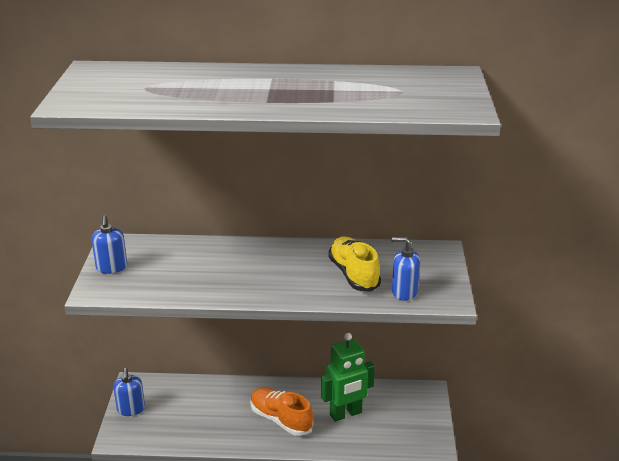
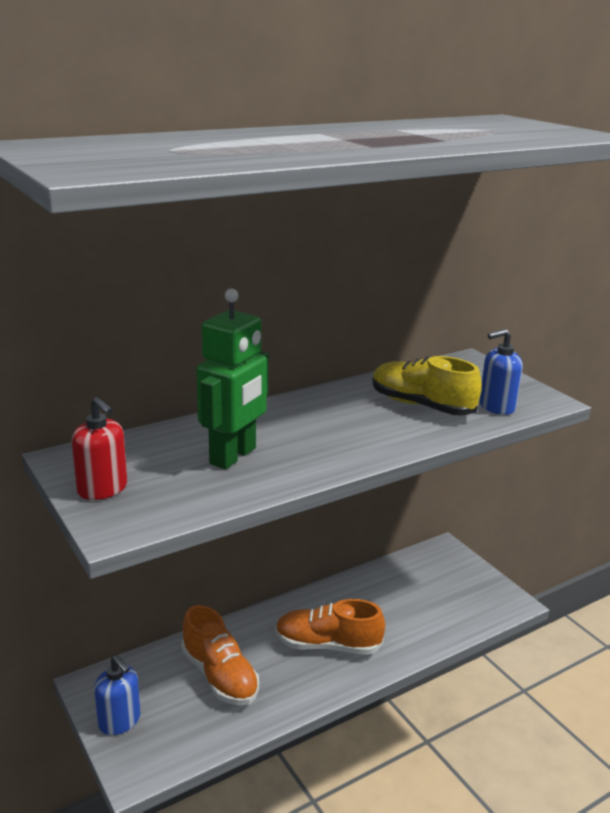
camera: 35 degrees left, 5 degrees down
(111, 267) = (102, 489): blue soap dispenser -> red soap dispenser
(202, 409) = (219, 676): none -> orange shoe
(346, 414) = (391, 607): green robot -> green robot (233, 456)

